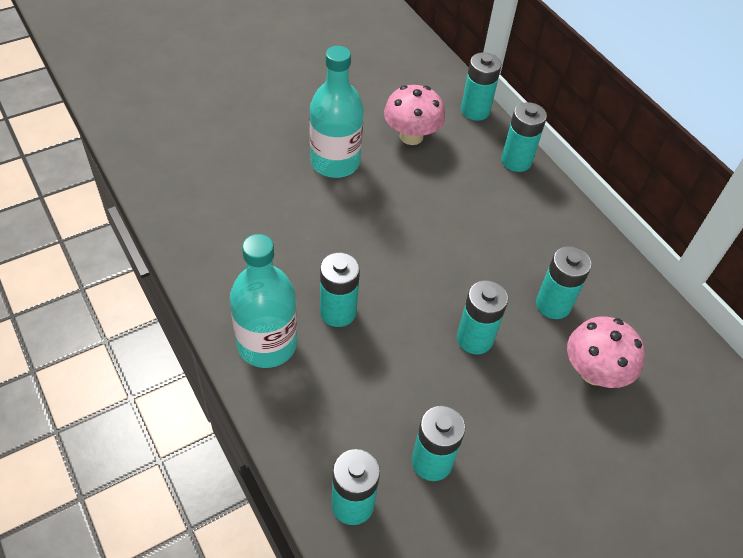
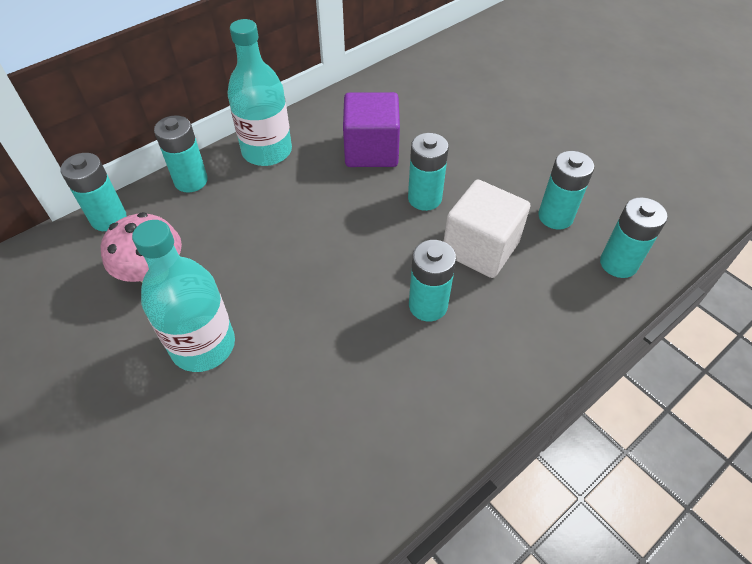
camera: 95 degrees left, 0 degrees up
(267, 344) = (489, 362): turquoise bottle -> turquoise bottle (267, 151)
(398, 373) = (480, 248): none -> white cube
(553, 305) = (371, 150): turquoise battery -> purple cube
(594, 372) = (432, 127): pink mushroom -> none

